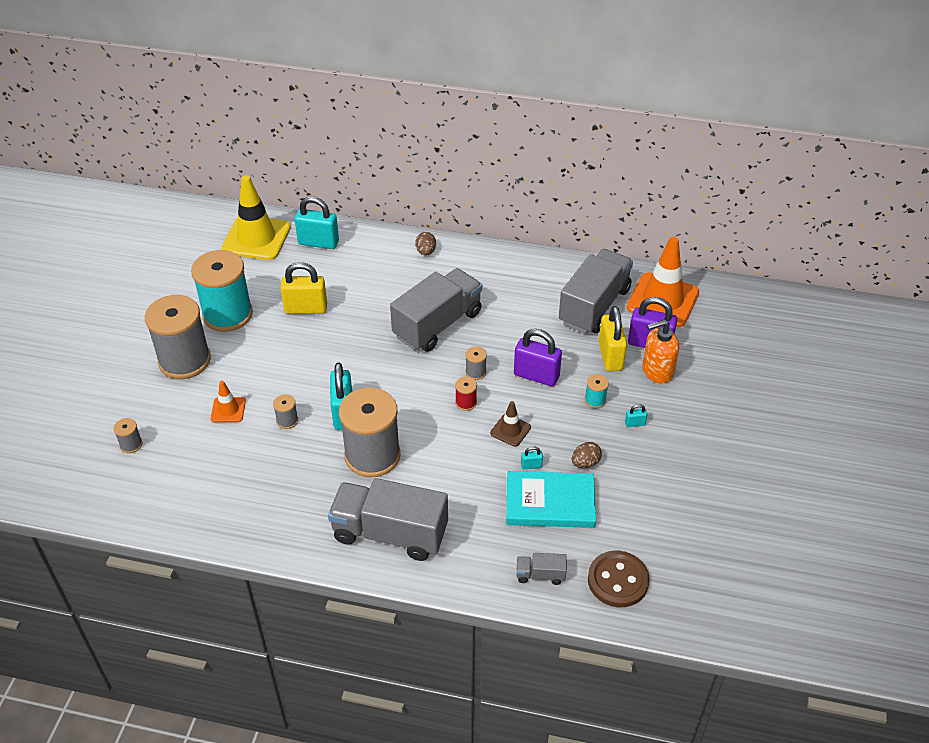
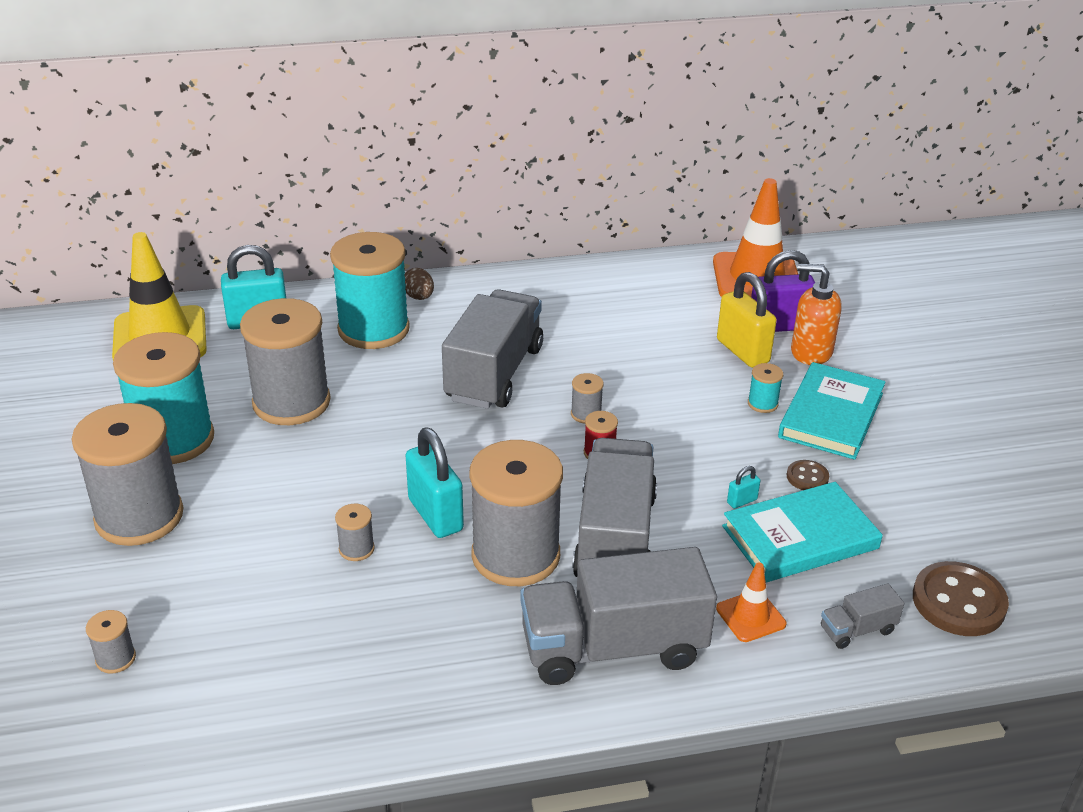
camera: 25 degrees left, 10 degrees down
(228, 410) = (253, 562): orange traffic cone -> orange traffic cone (750, 616)
(306, 308) = (291, 402): yellow padlock -> grey spool
(383, 269) = (373, 329): none -> turquoise spool
(510, 430) = (683, 468): brown traffic cone -> none
(536, 376) = (668, 397): purple padlock -> none
(585, 463) = (807, 477): brown egg -> brown button
(594, 306) = (680, 304): grey truck -> grey truck (615, 538)
(635, 423) = (831, 415): turquoise padlock -> turquoise book
(657, 371) = (810, 352): orange soap dispenser -> orange soap dispenser turned 60 degrees clockwise

